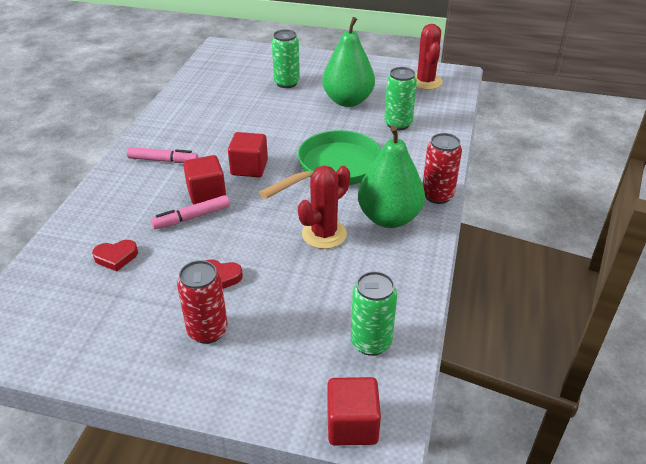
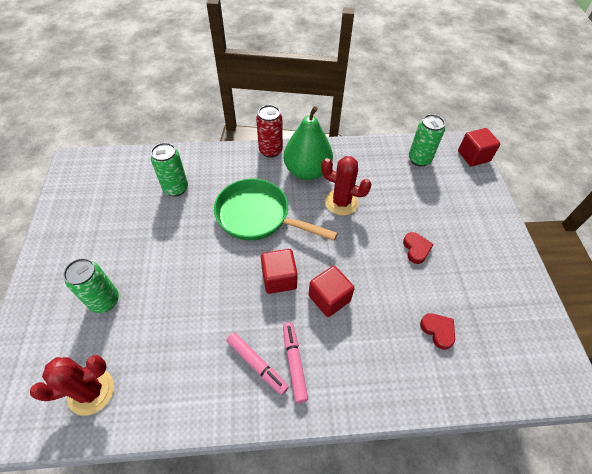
camera: 110 degrees left, 15 degrees up
(192, 217) = (365, 296): pink marker -> pink marker (257, 365)
(207, 331) = (462, 237): red can -> none
(348, 101) = (138, 234): green pear -> none
(425, 82) = (91, 182): red cactus -> red cactus (91, 391)

